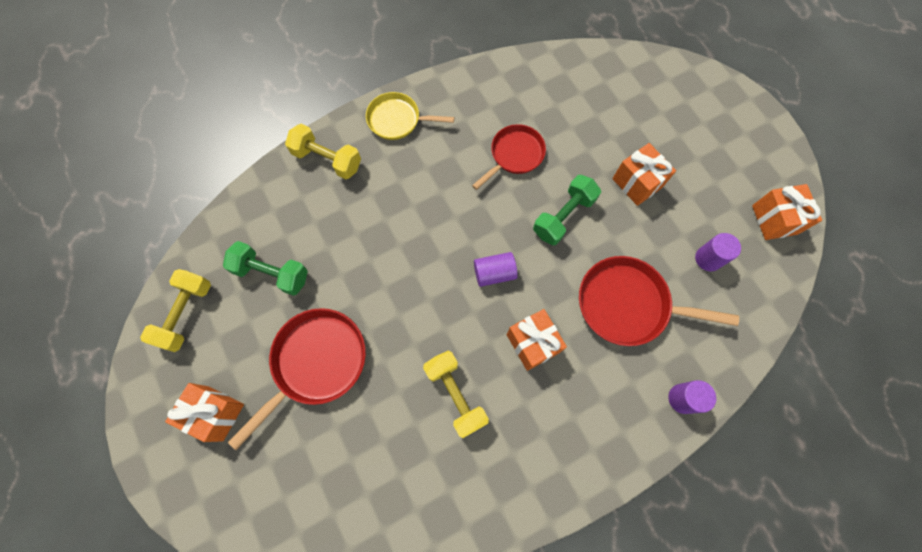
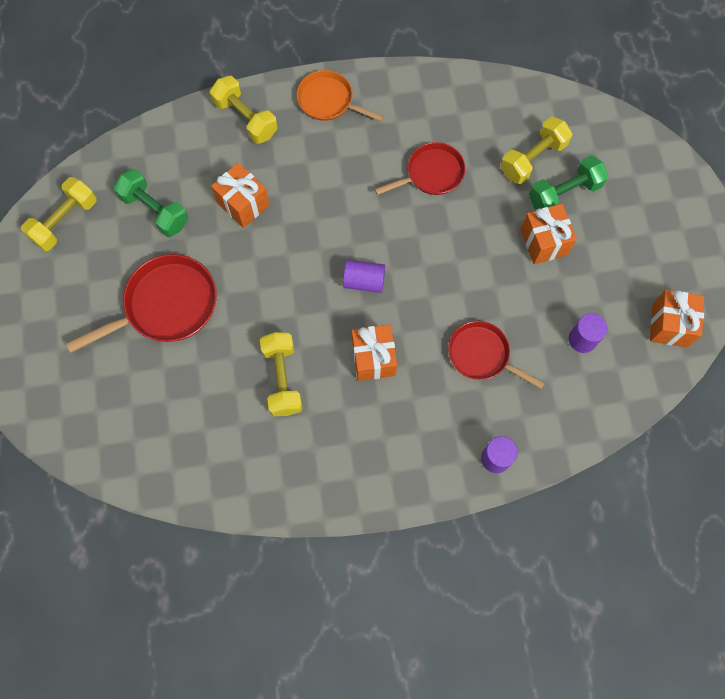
camera: 20 degrees right, 0 degrees up
(215, 413) = (62, 318): orange gift -> orange gift (243, 204)
(397, 120) = (329, 101): yellow pan -> orange pan
(563, 216) = (455, 250): green dumbbell -> green dumbbell (564, 193)
(596, 114) = (533, 158): none -> yellow dumbbell
(628, 305) = (482, 355): red pan -> red pan, size x0.65

